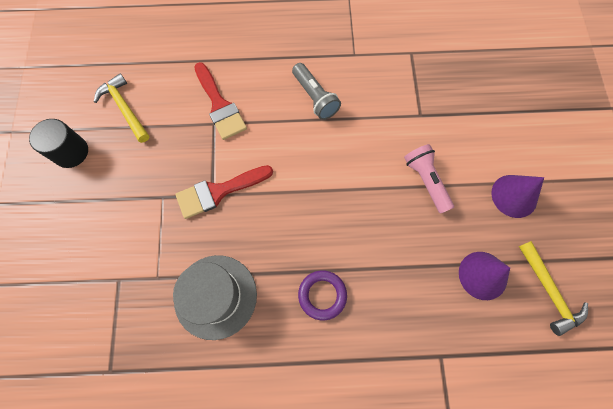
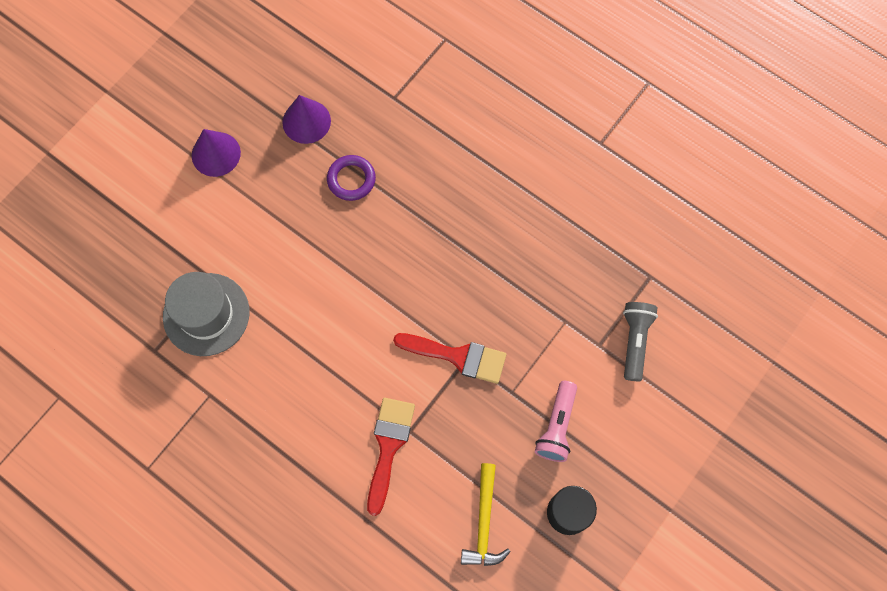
camera: 140 degrees left, 0 degrees up
(215, 296) = (527, 268): grey hat -> grey hat (206, 314)
(315, 97) = (291, 379): grey flashlight -> grey flashlight (635, 341)
(322, 295) = (442, 204): purple ring -> purple ring (351, 179)
(426, 181) = (273, 222): pink flashlight -> pink flashlight (557, 426)
(549, 291) = (270, 74): yellow hammer -> none

